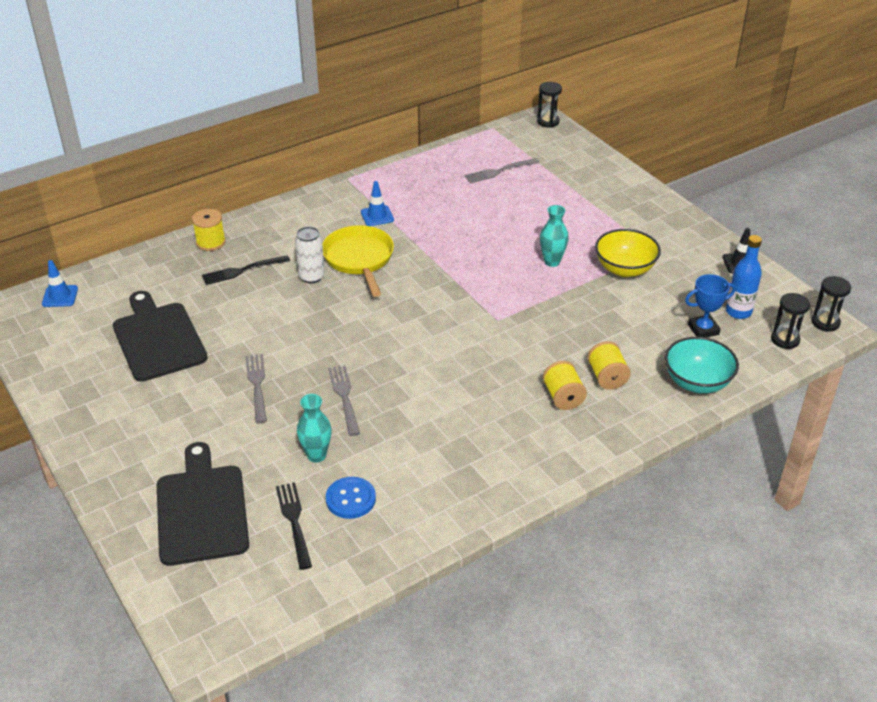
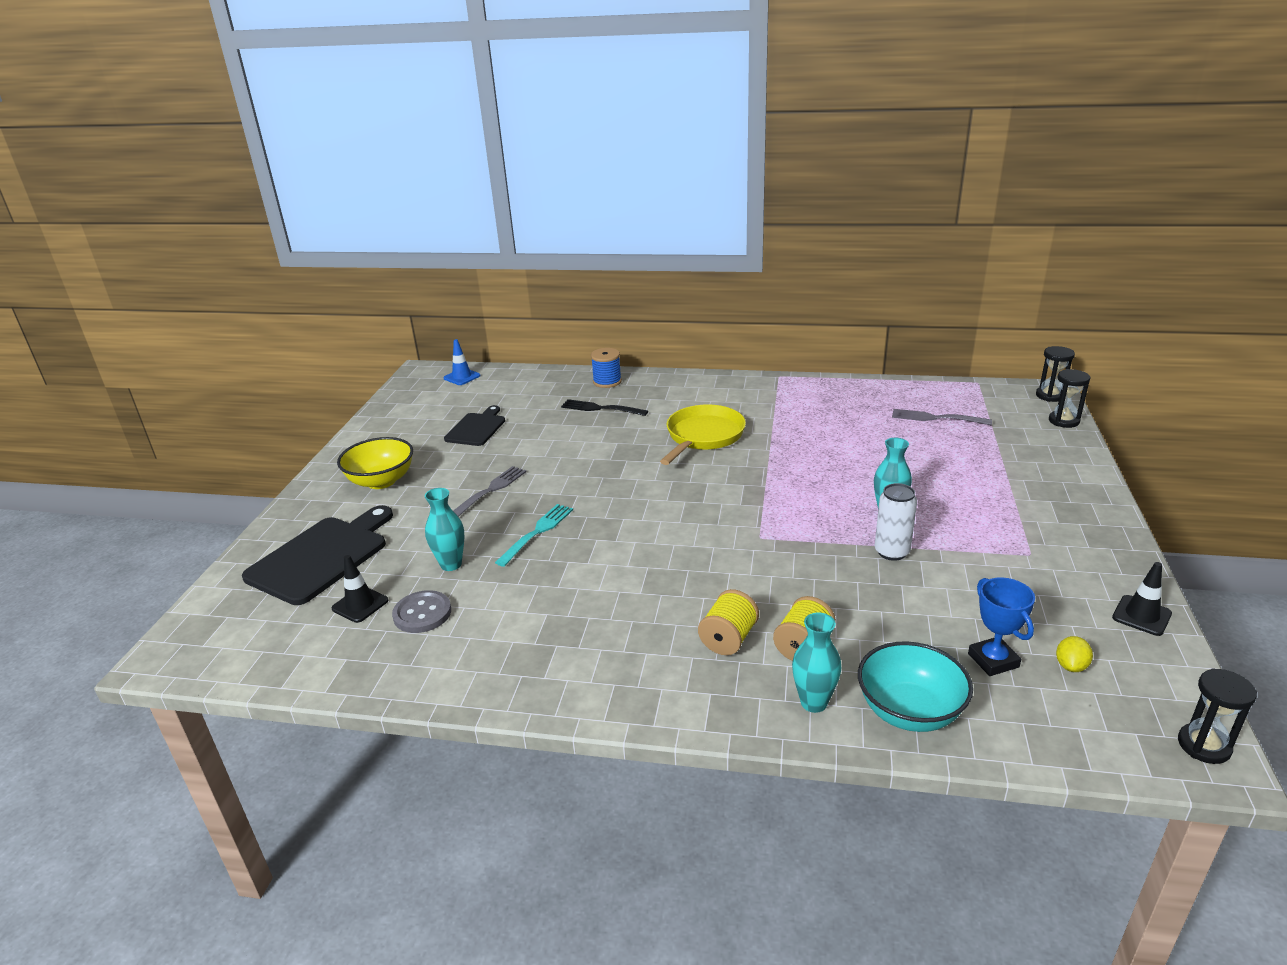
camera: 45 degrees right, 10 degrees down
(158, 338) = (476, 428): black cutting board -> black cutting board, size x0.61
(211, 242) = (607, 381): yellow spool -> blue spool
(294, 521) = (360, 604): black fork -> black traffic cone
(311, 277) = (645, 433): white can -> white can (892, 552)
(344, 397) = (537, 532): grey fork -> turquoise fork
(350, 499) = (422, 613): blue button -> grey button
(377, 216) = (765, 411): blue traffic cone -> none
(625, 269) = (968, 554): yellow bowl -> yellow bowl (381, 481)
(649, 406) = (814, 703): none -> turquoise vase
(703, 329) = (993, 660): blue trophy -> blue trophy turned 45 degrees clockwise
(738, 312) = (1071, 666): blue bottle -> yellow lemon
(785, 340) = (1106, 732): black hourglass -> black hourglass (1063, 421)

